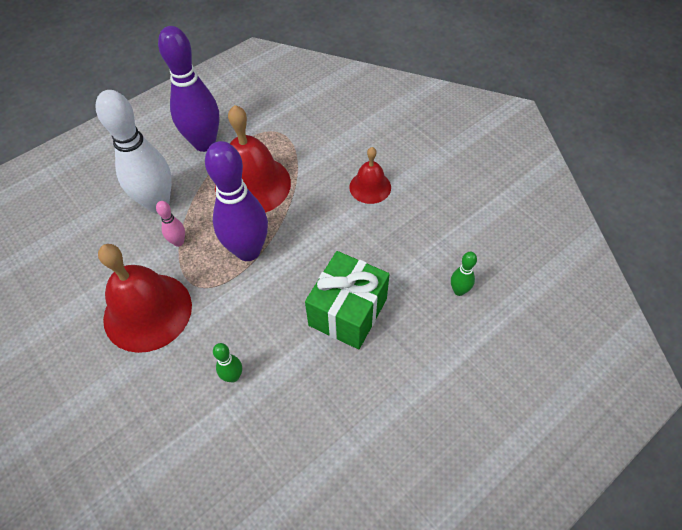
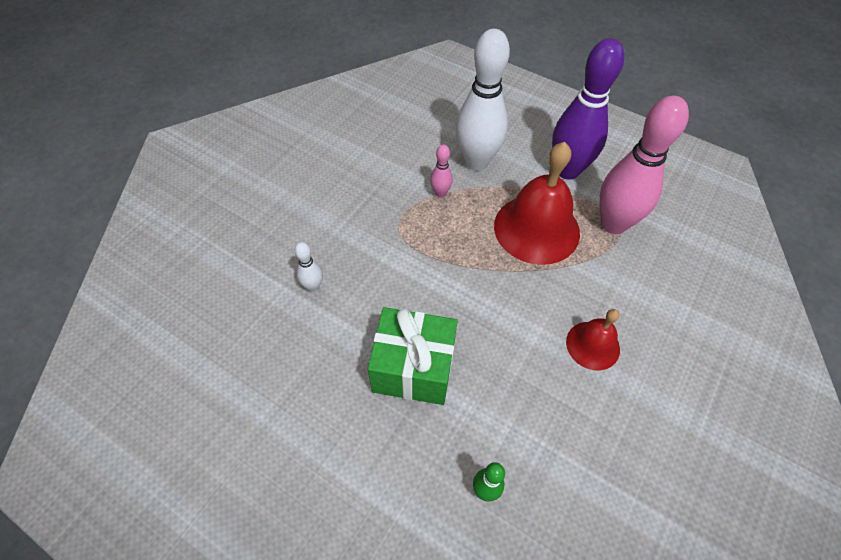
camera: 70 degrees right, 0 degrees up
(147, 311) = (359, 198): red bell -> none
(233, 376) = (313, 286): green bowling pin -> white bowling pin
(248, 251) = (453, 252): purple bowling pin -> none
(272, 135) = (613, 224): none -> pink bowling pin

